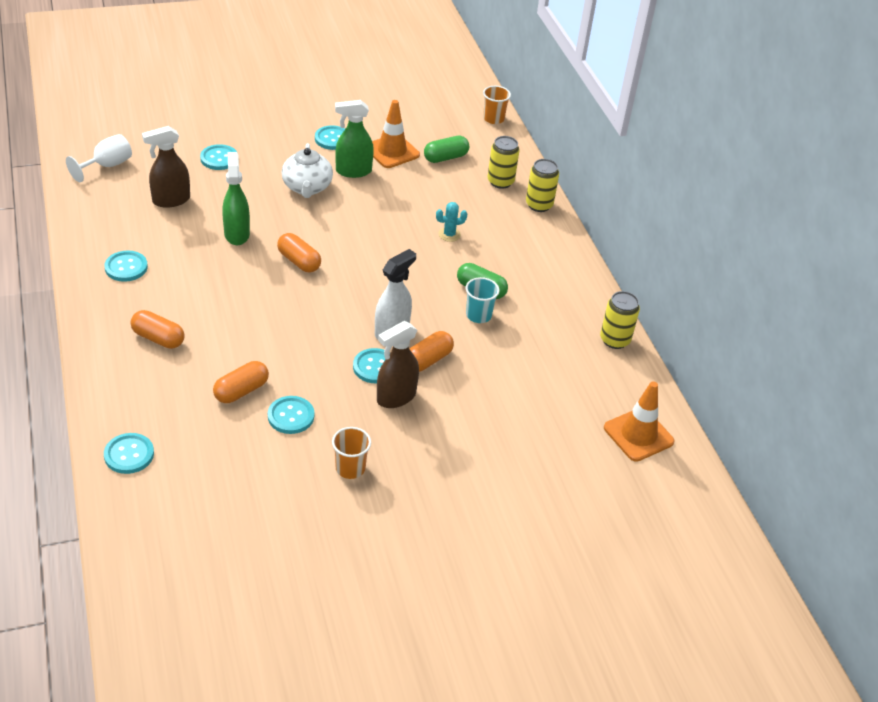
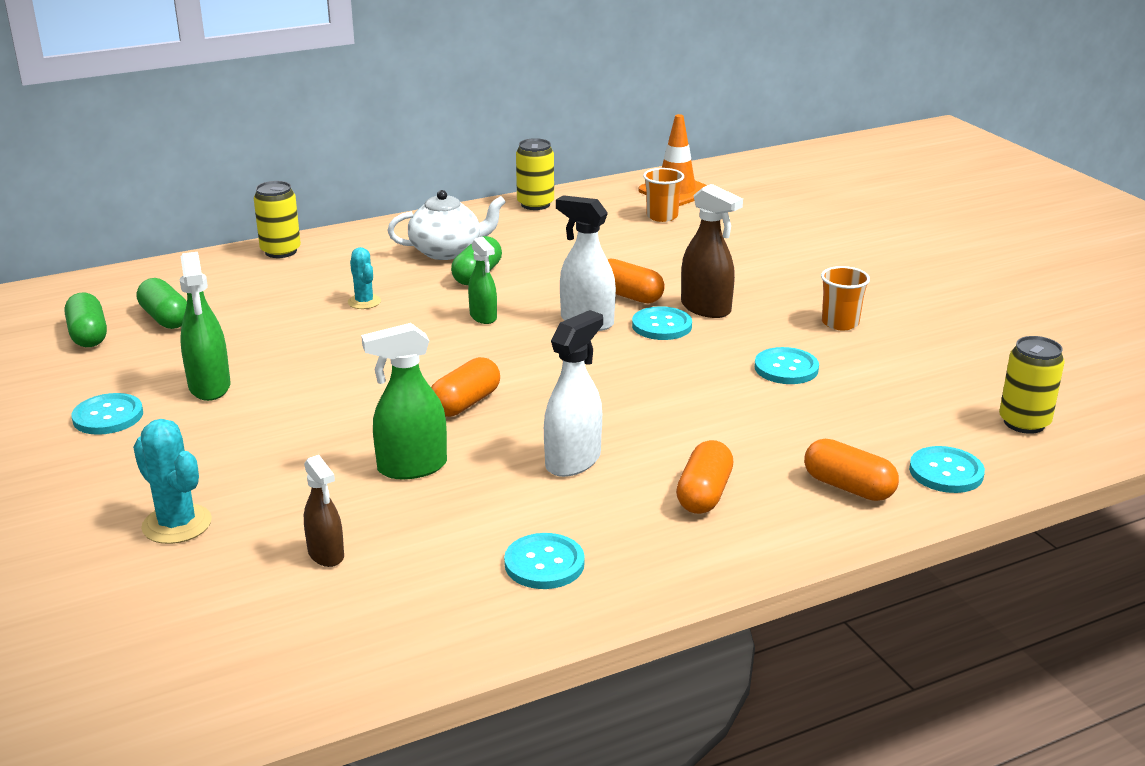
camera: 95 degrees left, 15 degrees down
(107, 166) = (212, 665): white goblet -> none
(171, 200) = (326, 554): brown spray bottle -> brown spray bottle, size x0.65
(216, 294) = (573, 461): none -> white spray bottle
(219, 158) = (177, 524): turquoise button -> turquoise cactus
(241, 391) = (766, 408): orange capsule -> orange capsule (848, 487)
(307, 187) = (263, 421): white teapot -> white teapot (447, 251)
(392, 151) = (148, 361): orange traffic cone -> none
(412, 284) = (483, 317): none -> green spray bottle
(430, 132) = (88, 335): none -> green capsule
(478, 315) = (528, 273): turquoise cup -> none
(493, 119) = (52, 291): orange cup -> orange cup (662, 216)
(500, 181) = (227, 277): yellow can -> yellow can (1024, 423)

